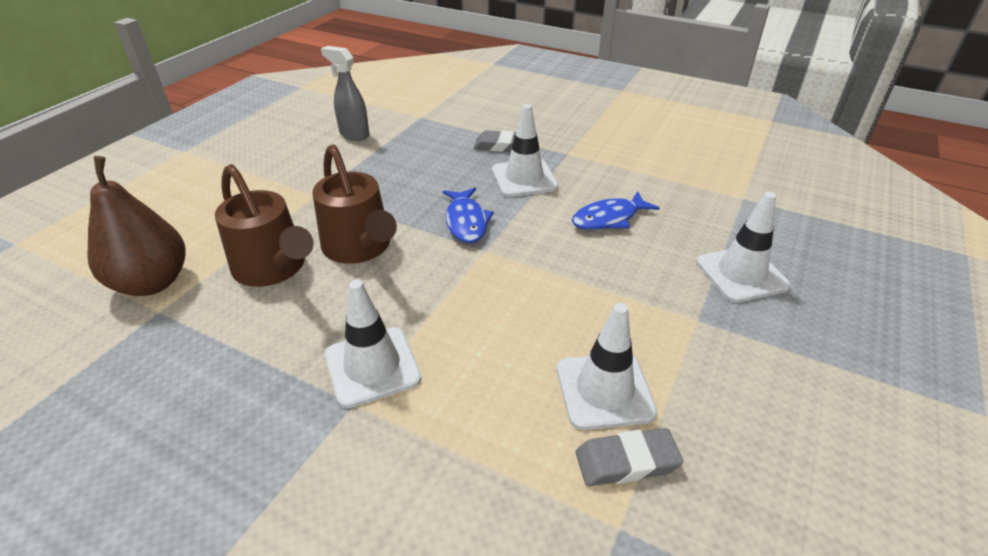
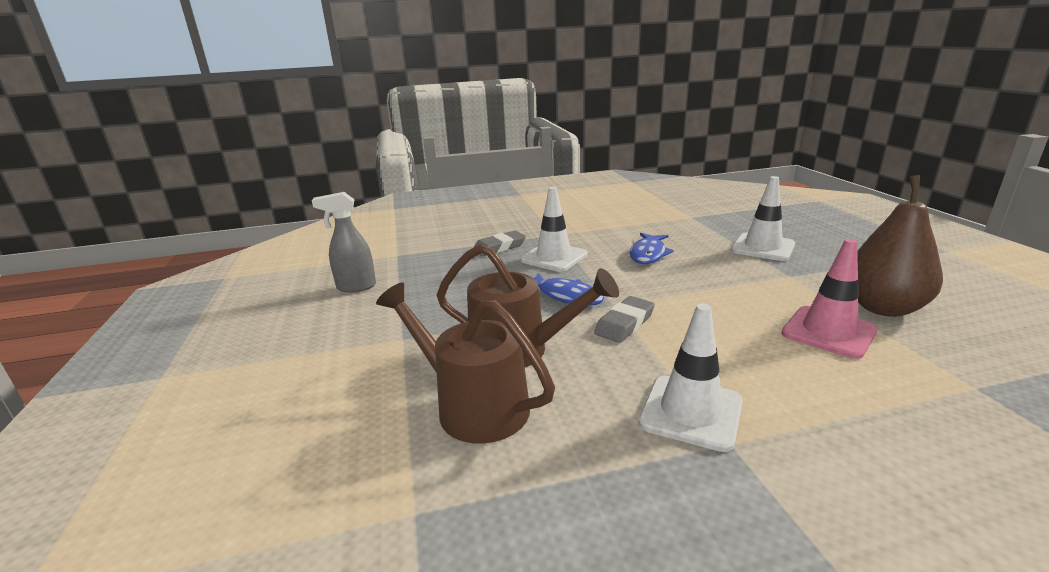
camera: 40 degrees left, 15 degrees down
(152, 283) = (353, 497): brown pear -> brown pear (883, 308)
(274, 269) = (472, 405): brown watering can -> brown watering can turned 150 degrees counterclockwise
(604, 390) = (828, 332): white traffic cone -> pink traffic cone
(626, 461) = (909, 356): grey eraser -> grey eraser (624, 324)

